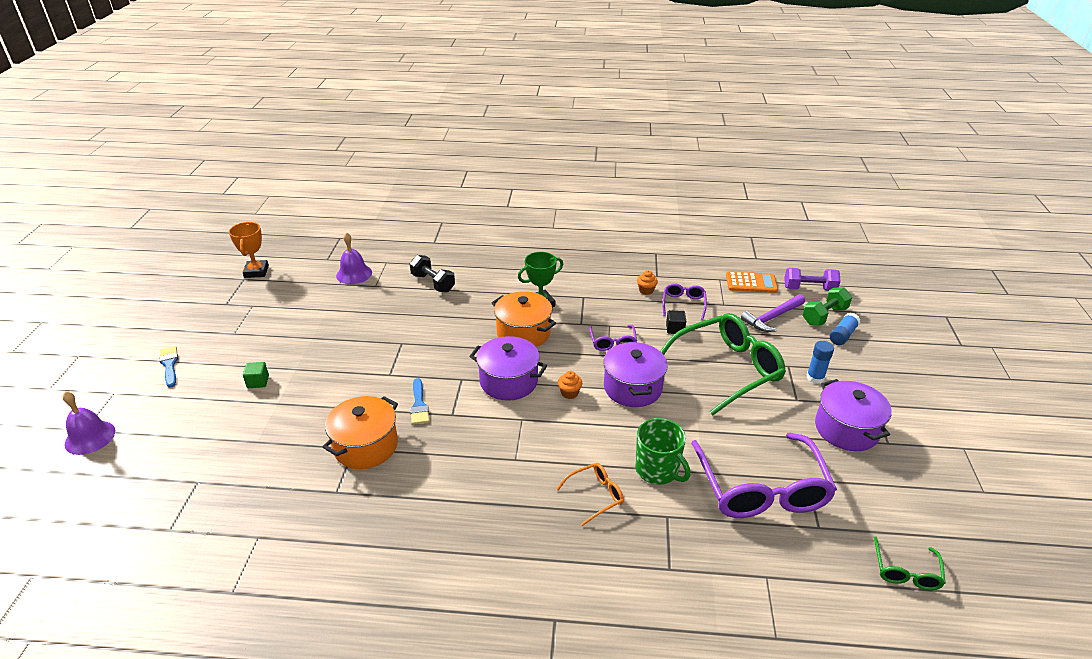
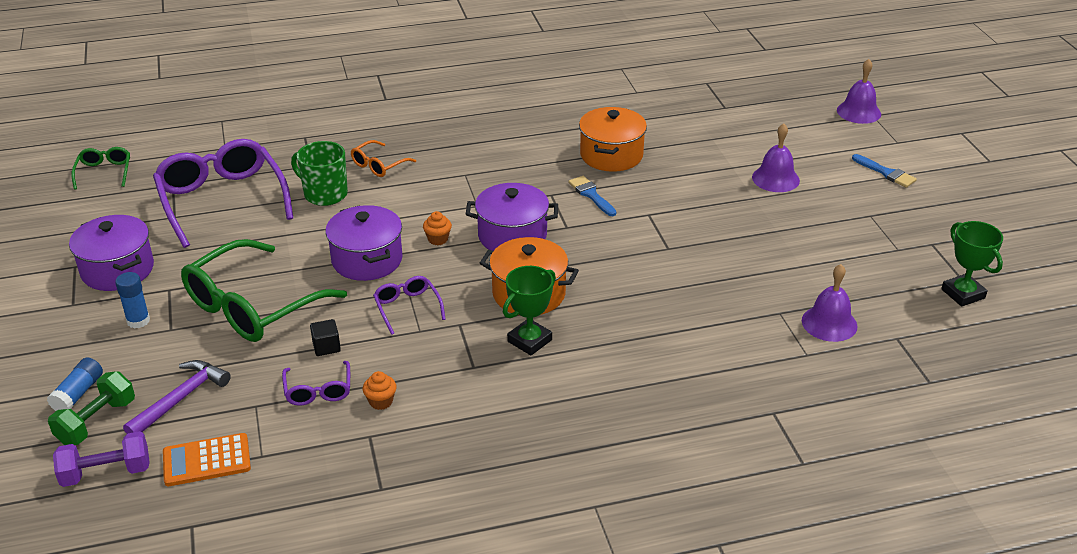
camera: 160 degrees right, 0 degrees up
(256, 271) = (963, 294): orange trophy -> green trophy
(258, 382) = (775, 178): green cube -> purple bell
(433, 283) = (705, 336): black dumbbell -> none

